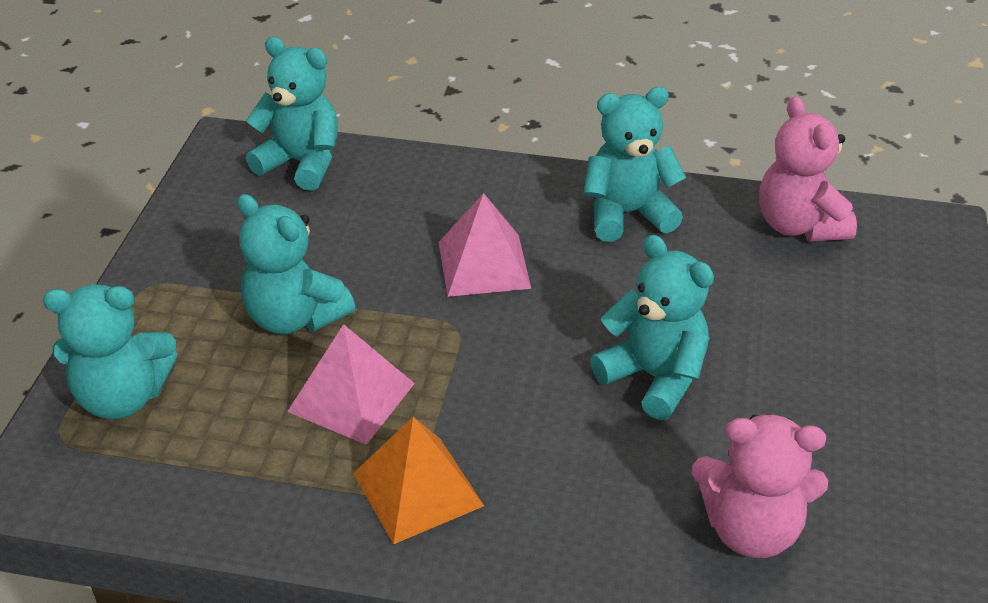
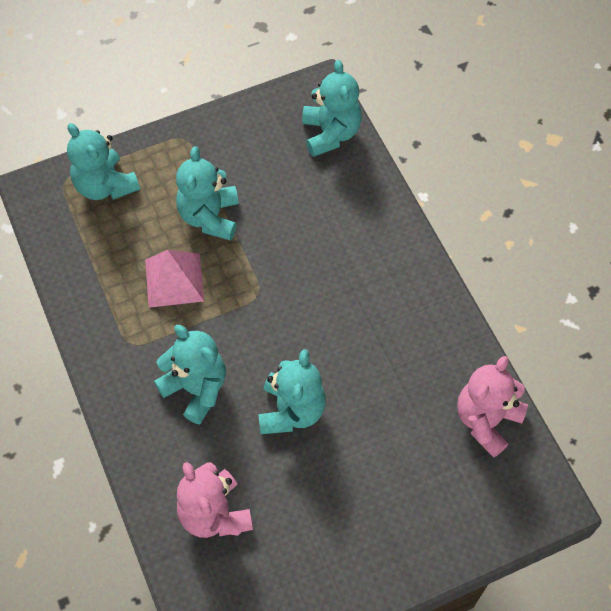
camera: 55 degrees right, 20 degrees up
(417, 489) = (136, 348): orange pyramid -> none
(483, 265) = (317, 276): pink pyramid -> none
(627, 214) = (420, 322): turquoise teddy bear -> turquoise teddy bear (196, 388)

